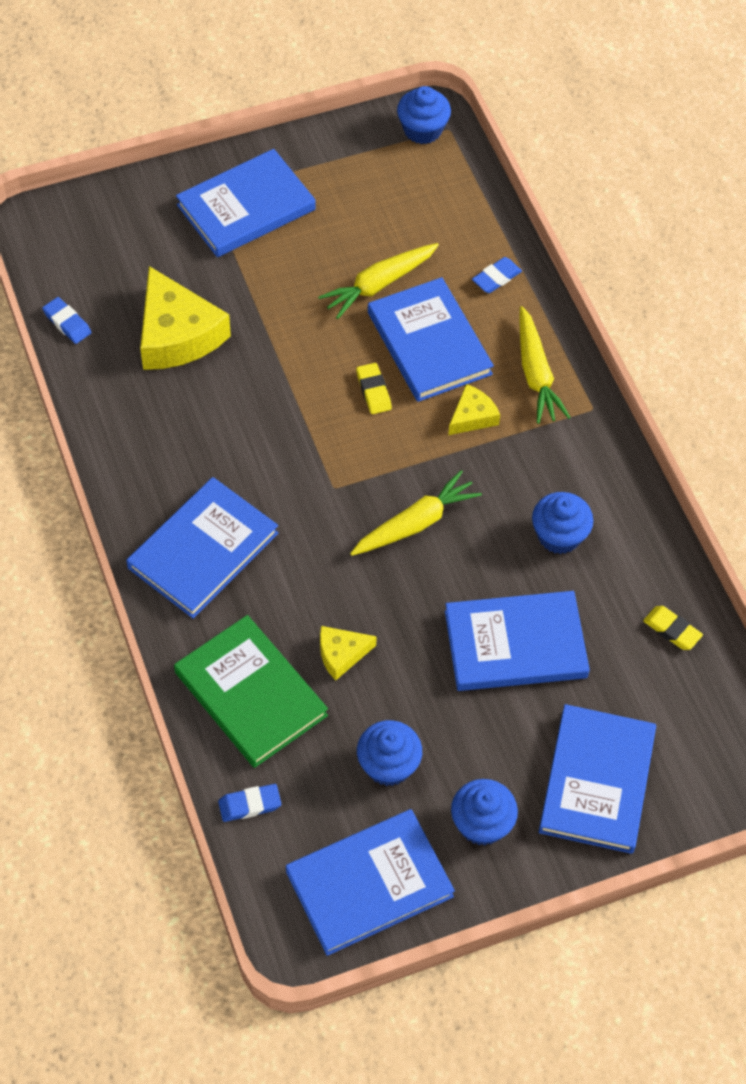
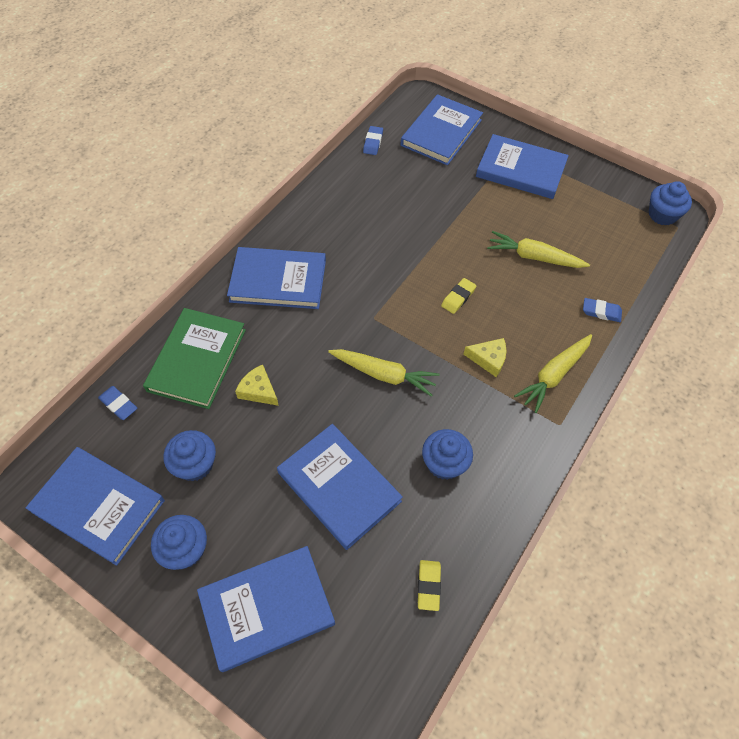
camera: 55 degrees right, 0 degrees up
(177, 334) = (409, 189): yellow cheese -> none
(429, 343) = (519, 305): blue book -> blue book (441, 133)

